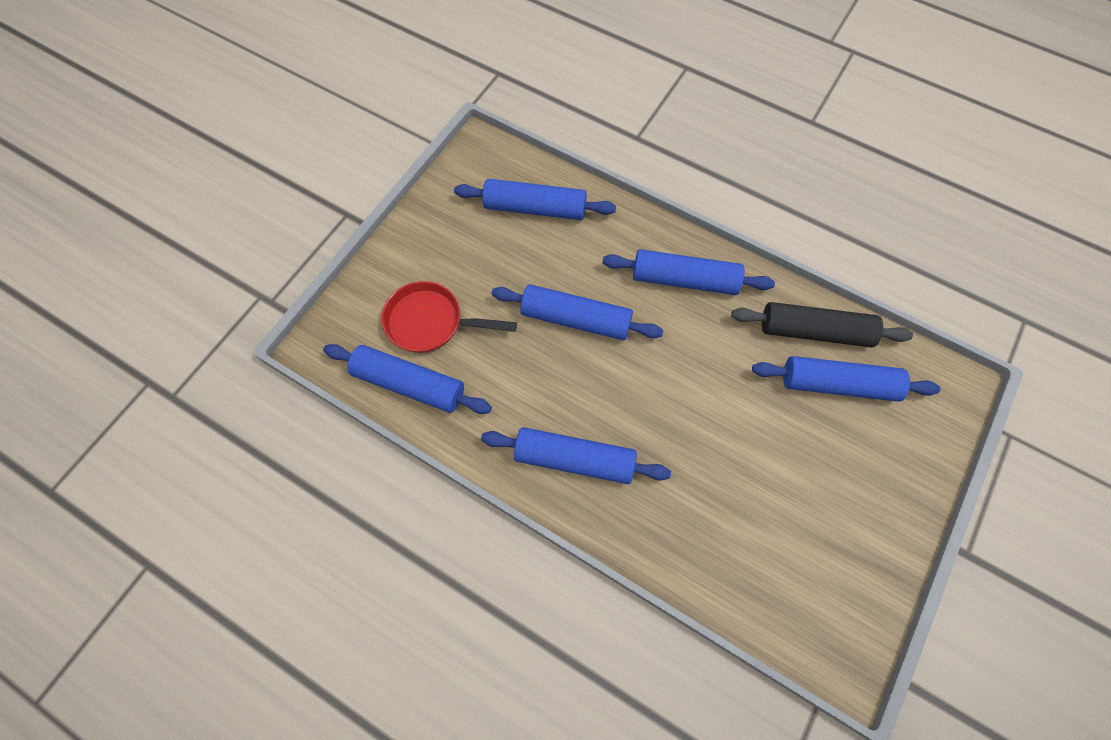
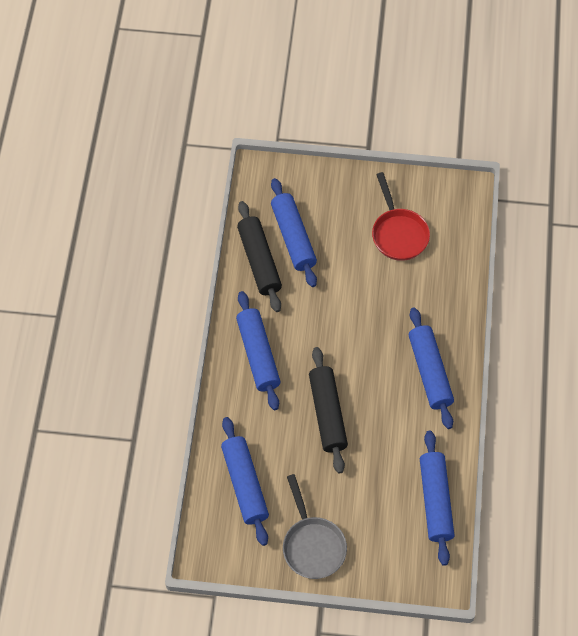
camera: 115 degrees left, 5 degrees down
(431, 322) = (381, 511): red pan -> red pan (398, 233)
(434, 241) = (312, 545): none -> grey pan
(576, 319) = (327, 414): blue rolling pin -> black rolling pin

